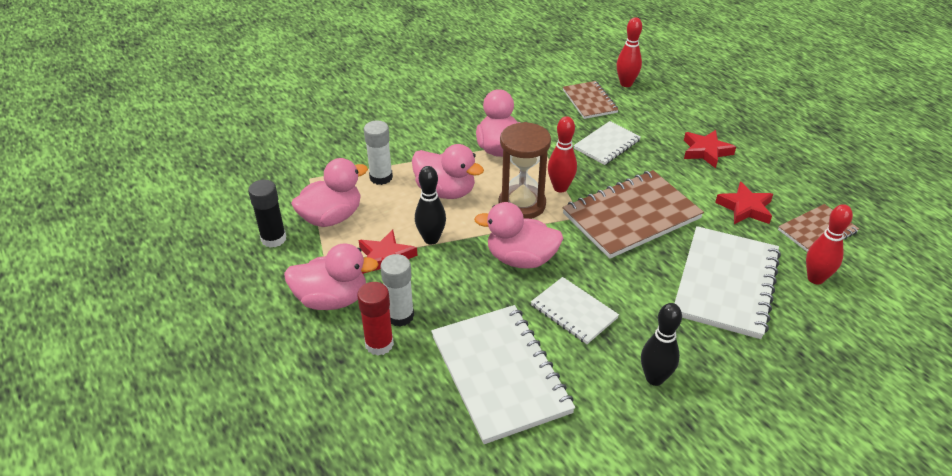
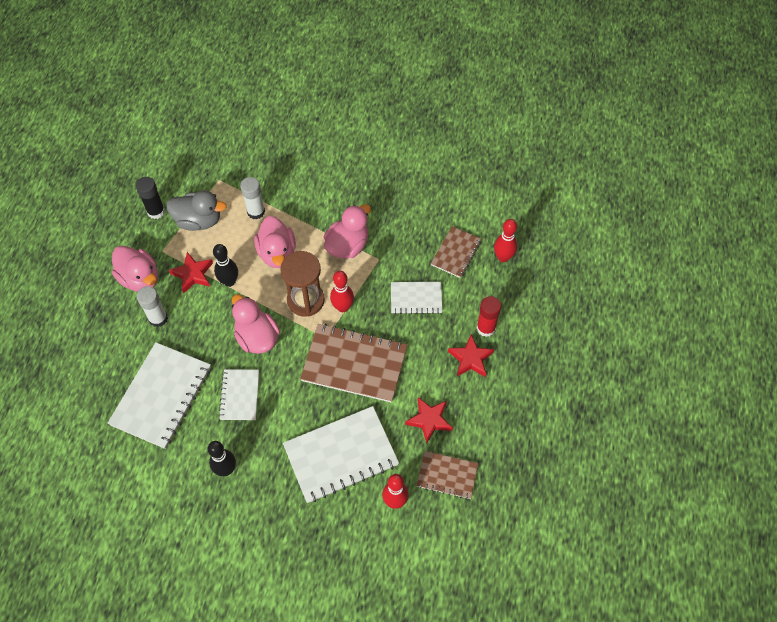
camera: 45 degrees right, 20 degrees up
(331, 217) = (199, 220): pink duck -> grey duck
(379, 344) = (130, 326): red glue stick -> red glue stick (486, 328)

